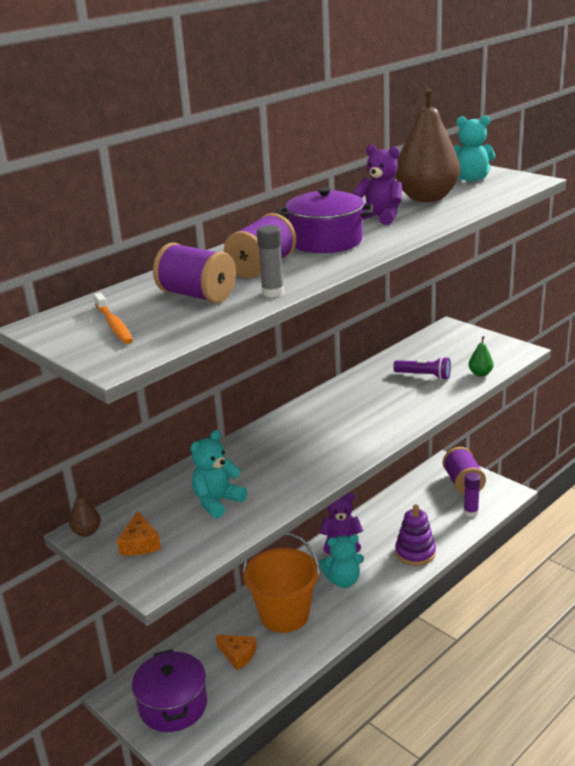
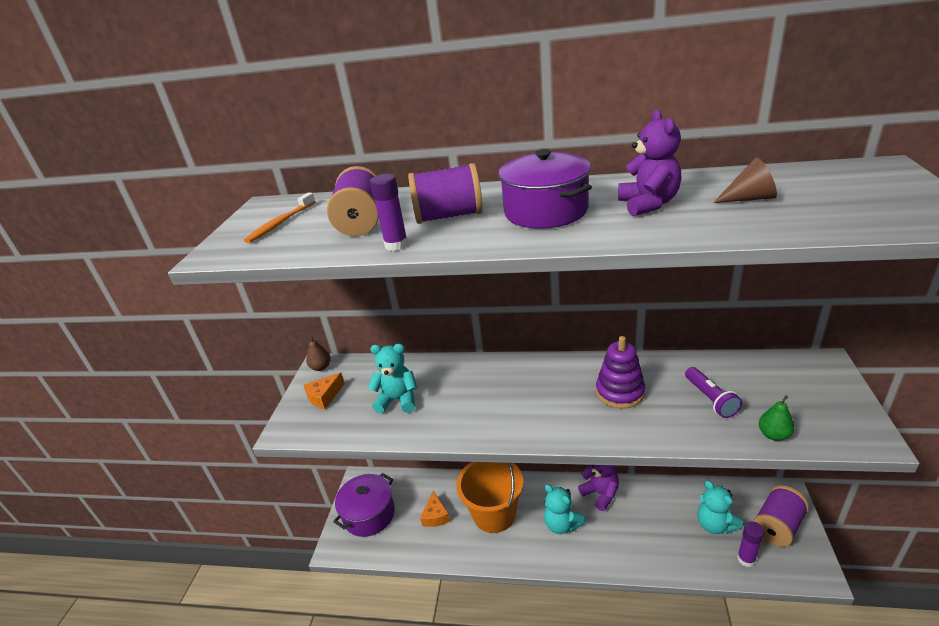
camera: 55 degrees right, 5 degrees up
(273, 292) = (396, 245): grey glue stick -> purple glue stick
(415, 553) = (644, 551): purple stacking toy -> purple stacking toy (620, 392)
(426, 198) = (749, 198): brown pear -> brown cone
(470, 179) = (862, 191): turquoise teddy bear -> turquoise teddy bear (715, 524)

